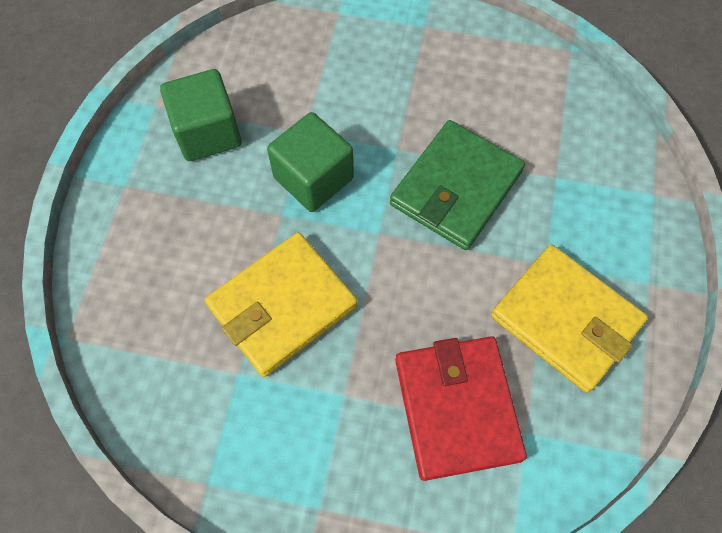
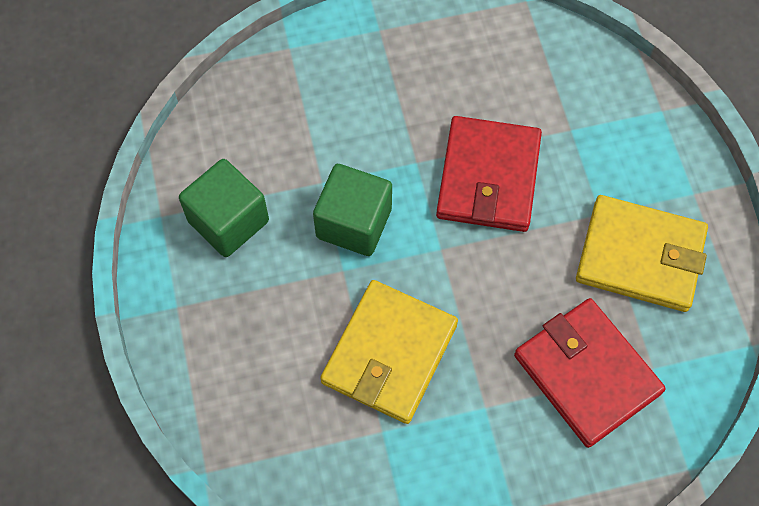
camera: 25 degrees left, 0 degrees up
(456, 188) = (488, 177): green wallet -> red wallet

